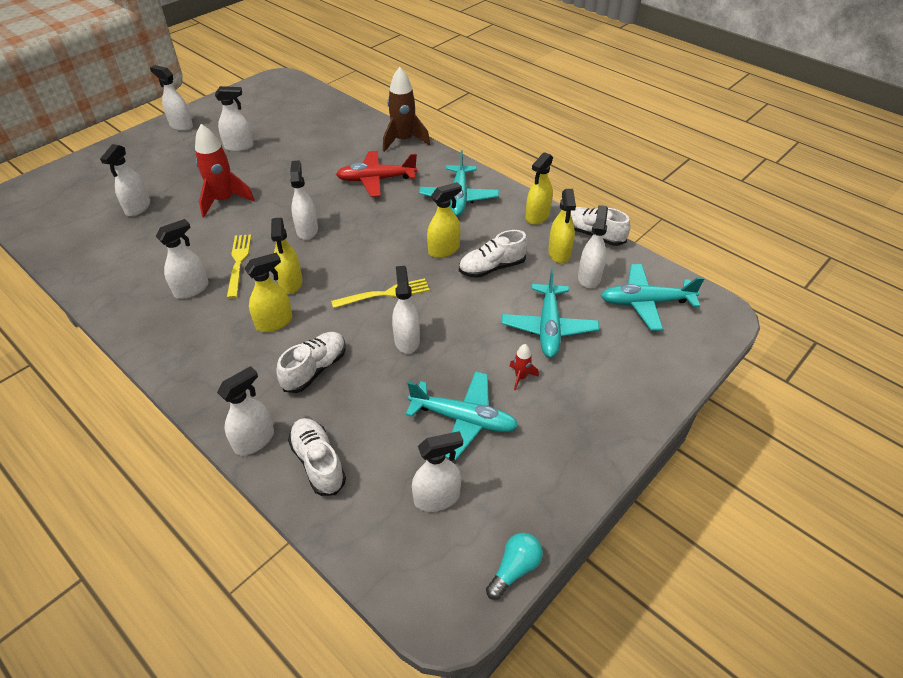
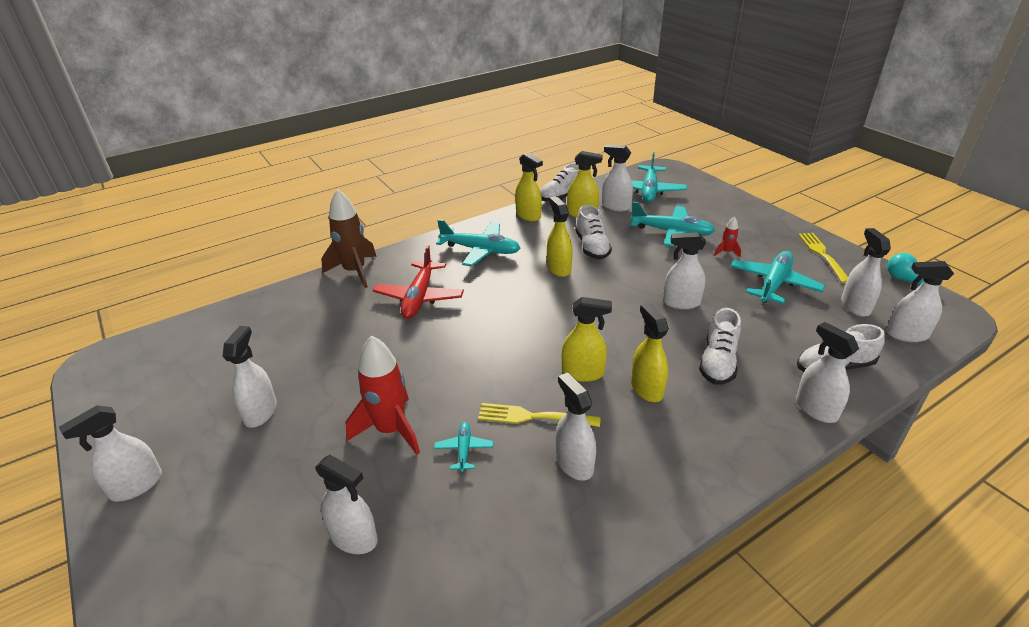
camera: 75 degrees left, 10 degrees down
(205, 235) = (464, 450): none -> turquoise plane
(307, 230) = (491, 355): white spray bottle -> white spray bottle (906, 334)
(315, 369) = (718, 362): white shoe -> white shoe turned 120 degrees counterclockwise
(385, 294) = (615, 309): yellow fork -> yellow fork (822, 255)

